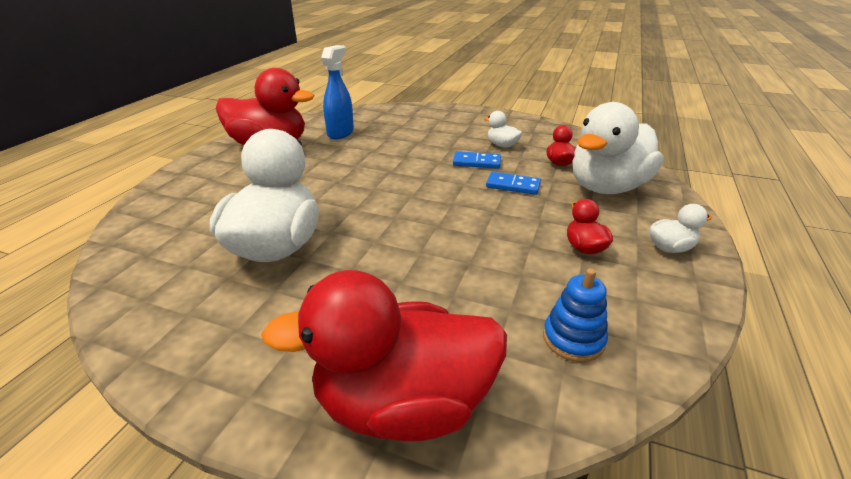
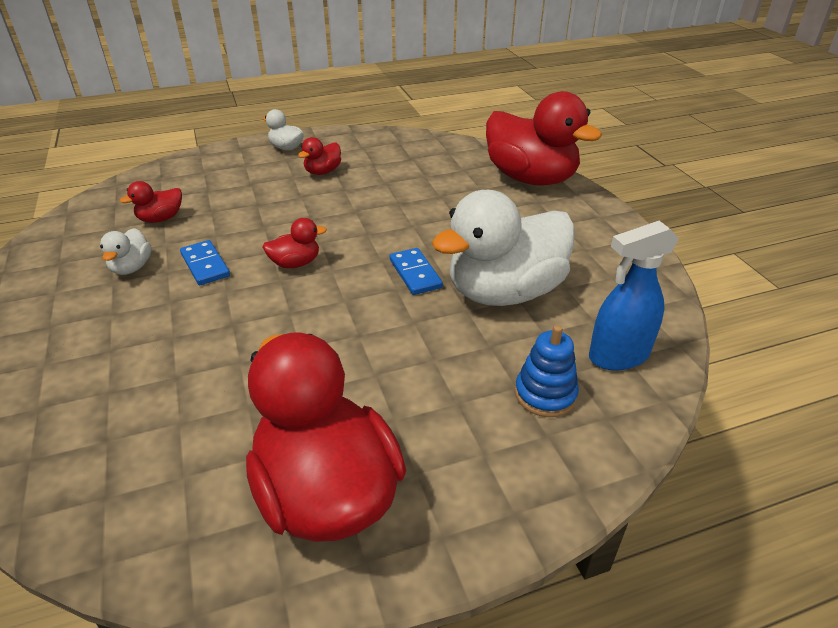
camera: 130 degrees left, 5 degrees up
(340, 133) = (194, 443): blue spray bottle -> blue spray bottle (618, 356)
(437, 187) = (295, 263): none -> red duck
(513, 185) = (246, 226): blue domino -> blue domino (415, 274)
(573, 339) = (422, 155): blue stacking toy -> blue stacking toy (545, 394)
(607, 187) = (203, 185): white duck -> none

